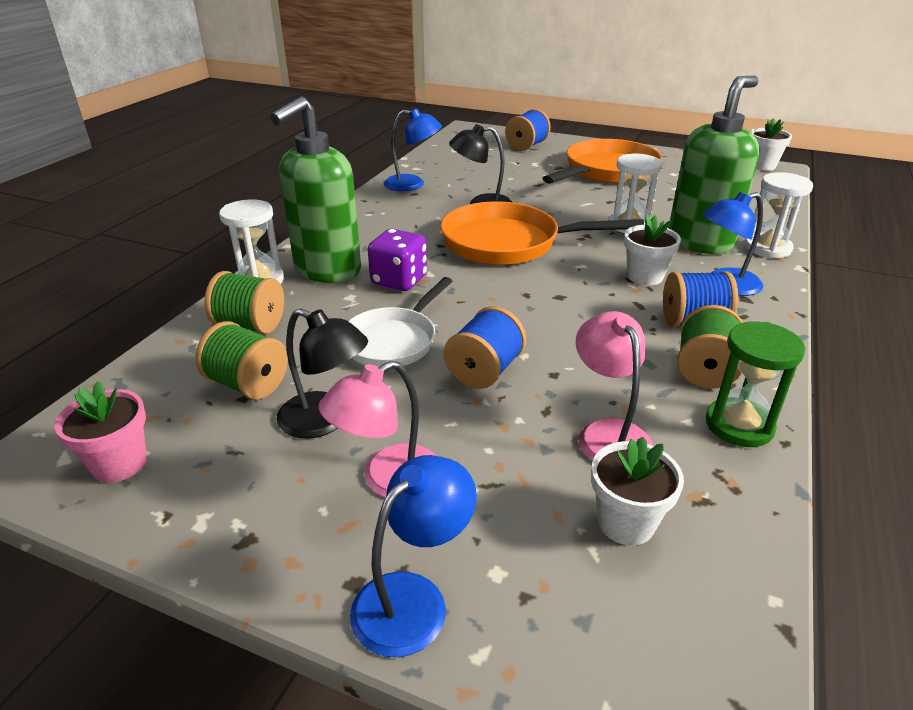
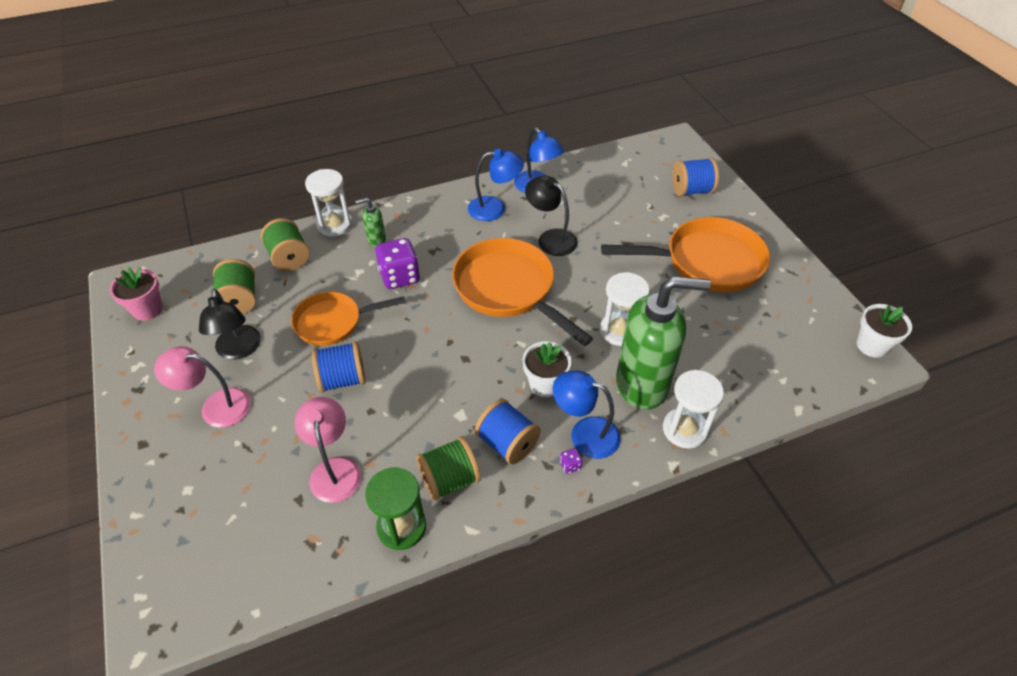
camera: 45 degrees right, 15 degrees up
(327, 270) = (376, 240): green soap dispenser -> green soap dispenser, size x0.42
(393, 341) = (333, 322): white pan -> orange pan
(413, 598) = (148, 470): blue lamp -> blue lamp (495, 208)
(608, 433) = (334, 469): pink lamp -> pink lamp turned 45 degrees counterclockwise
(626, 522) = (263, 519): white flower pot -> none
(754, 306) = (570, 465): none -> purple dice

